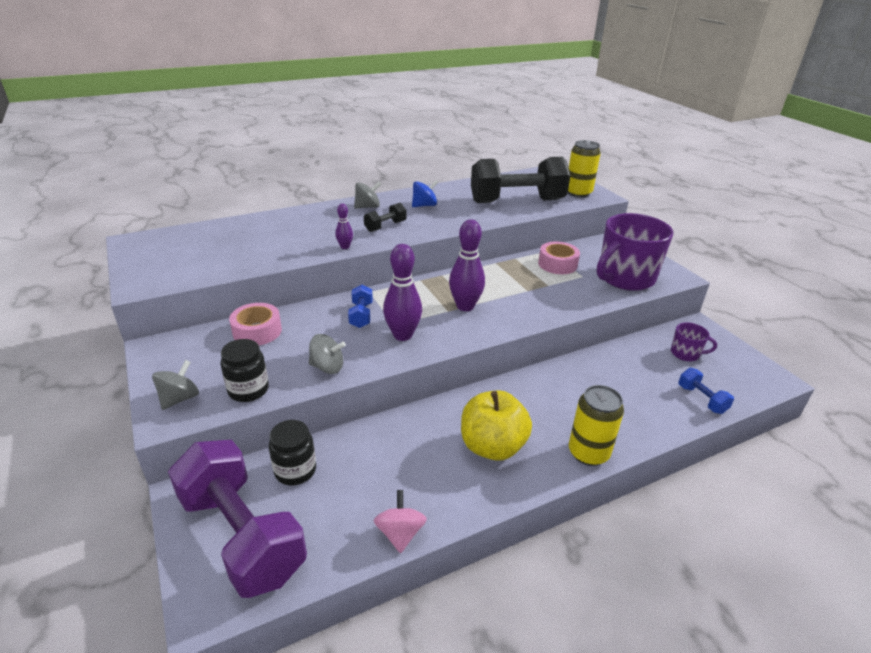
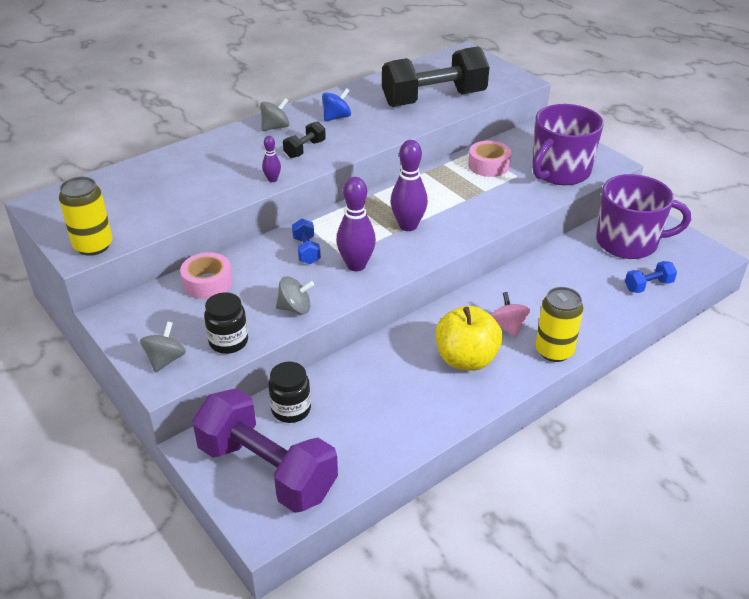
camera: 10 degrees left, 5 degrees up
(400, 533) = (406, 445): pink spinning top -> pink spinning top (508, 326)
(578, 193) = (496, 80): yellow can -> yellow can (93, 246)
(685, 353) = (628, 242): purple mug -> purple mug, size x2.16
(701, 399) = (648, 286): blue dumbbell -> blue dumbbell turned 75 degrees counterclockwise

